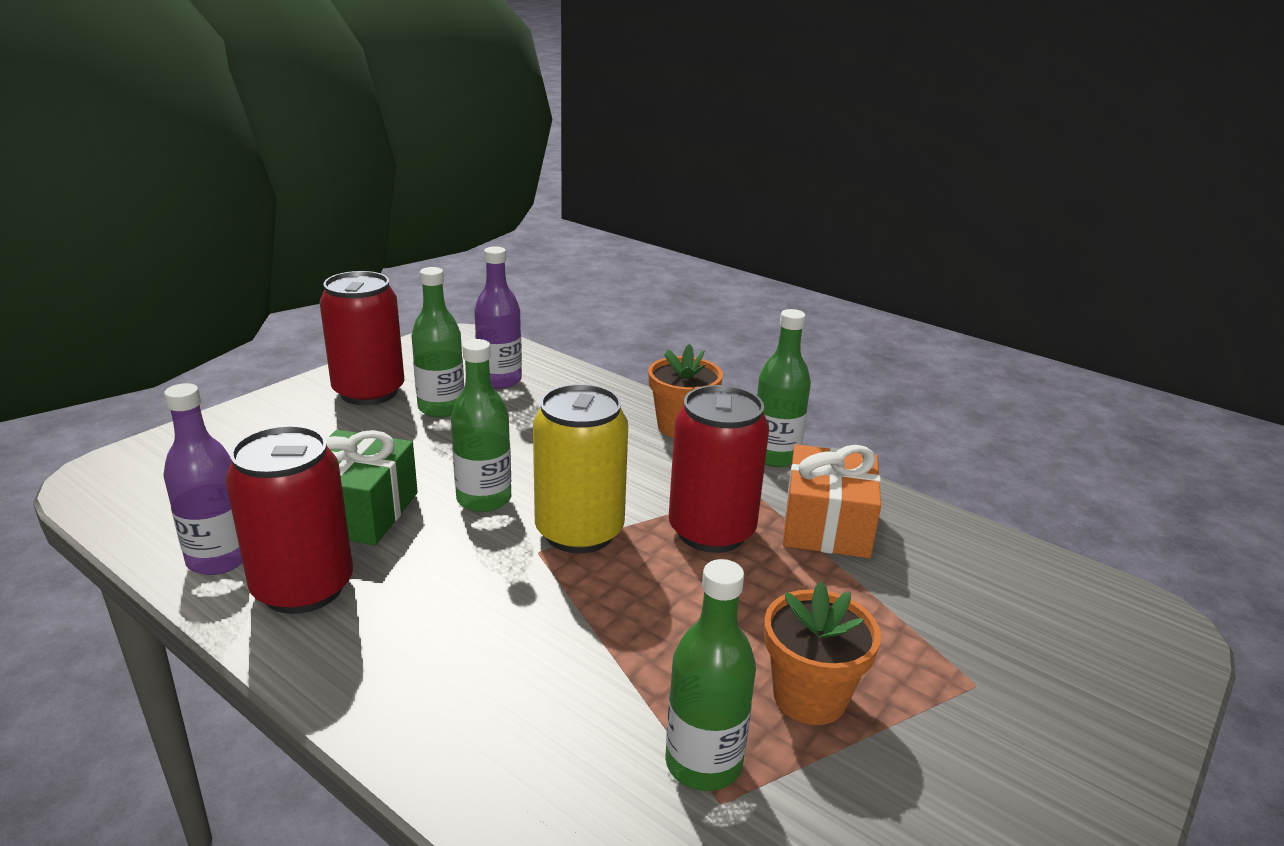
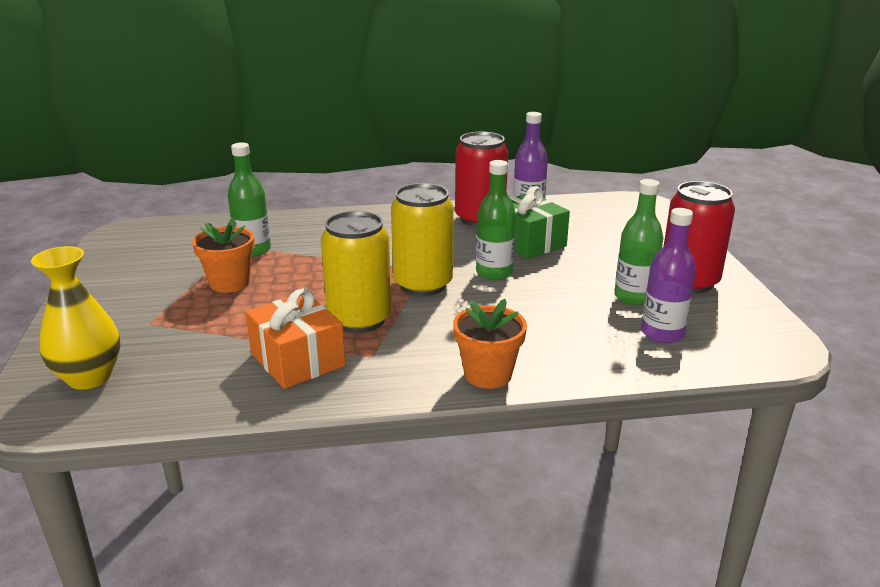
camera: 135 degrees right, 0 degrees up
(711, 531) = (359, 319): red can -> yellow can
(774, 456) = (391, 390): green bottle -> none
(1082, 633) = (89, 377): none -> yellow vase

